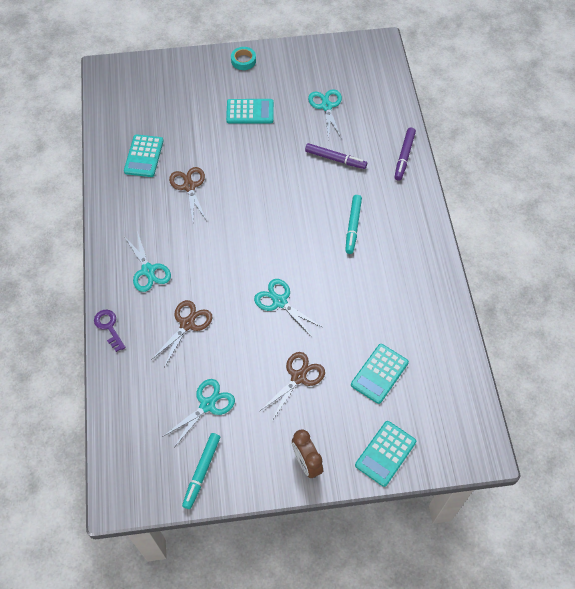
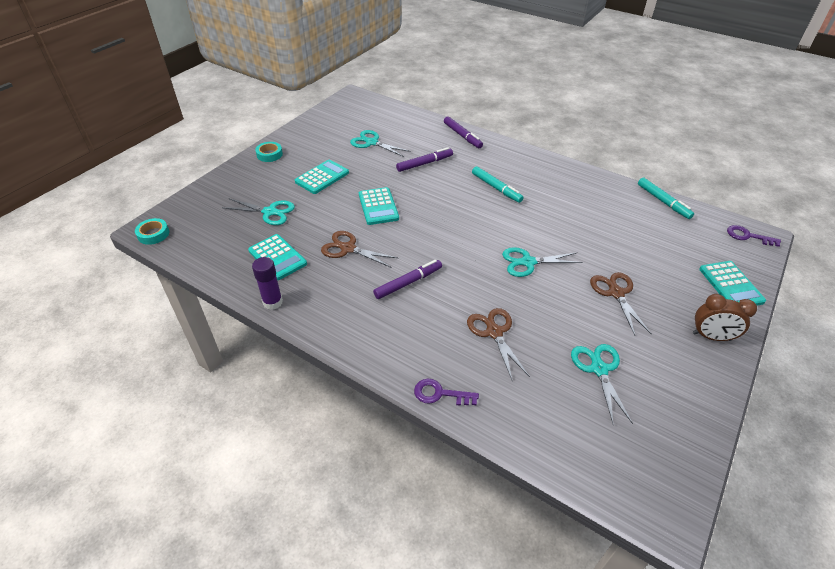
camera: 50 degrees left, 15 degrees down
(102, 76) = (153, 234): none -> turquoise tape
(104, 187) = (272, 302): none -> purple glue stick
(148, 270) = (405, 325): turquoise scissors -> turquoise scissors (270, 212)
(189, 244) = (408, 283): none -> purple marker
(202, 472) = (675, 417): turquoise marker -> turquoise marker (663, 202)
(379, 373) = (649, 248): turquoise calculator -> turquoise calculator (378, 206)
(473, 442) = (748, 236): none -> purple key

